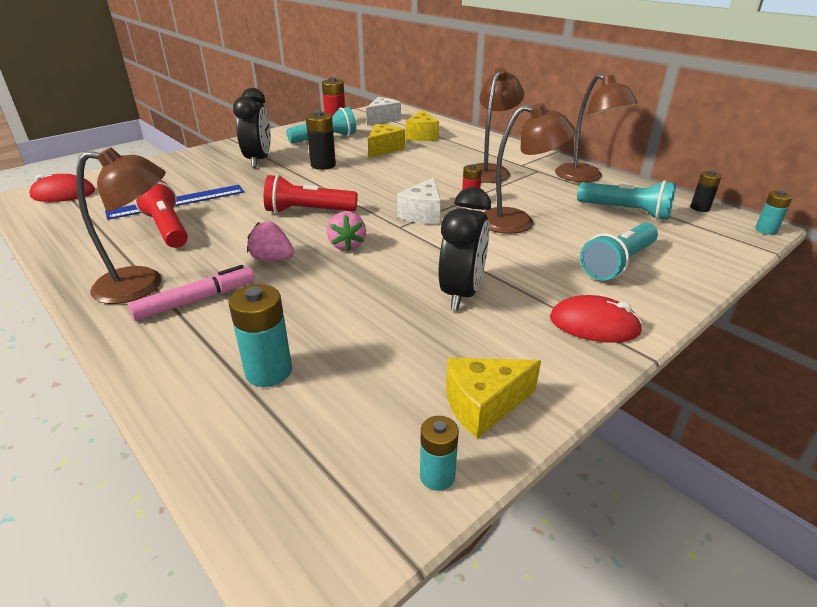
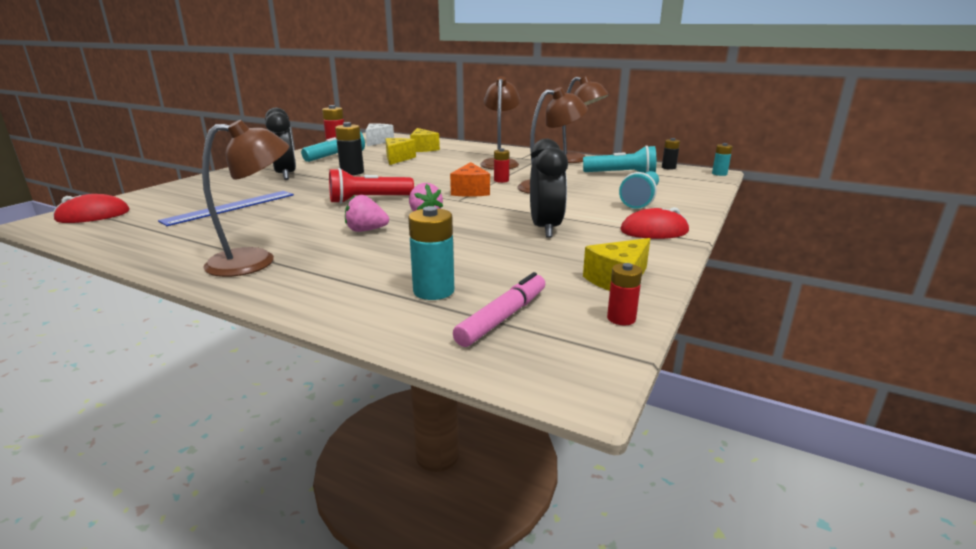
camera: 20 degrees left, 10 degrees down
(167, 228) = (240, 224): red flashlight -> none
(196, 300) = (320, 262): pink marker -> pink marker (503, 317)
(423, 214) = (470, 191): white cheese -> orange cheese
(437, 476) = (621, 318): turquoise battery -> red battery

